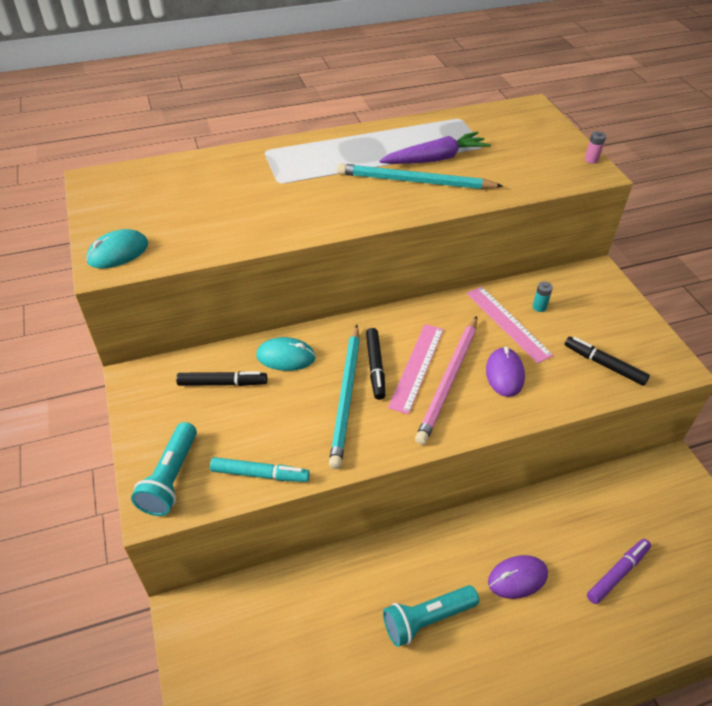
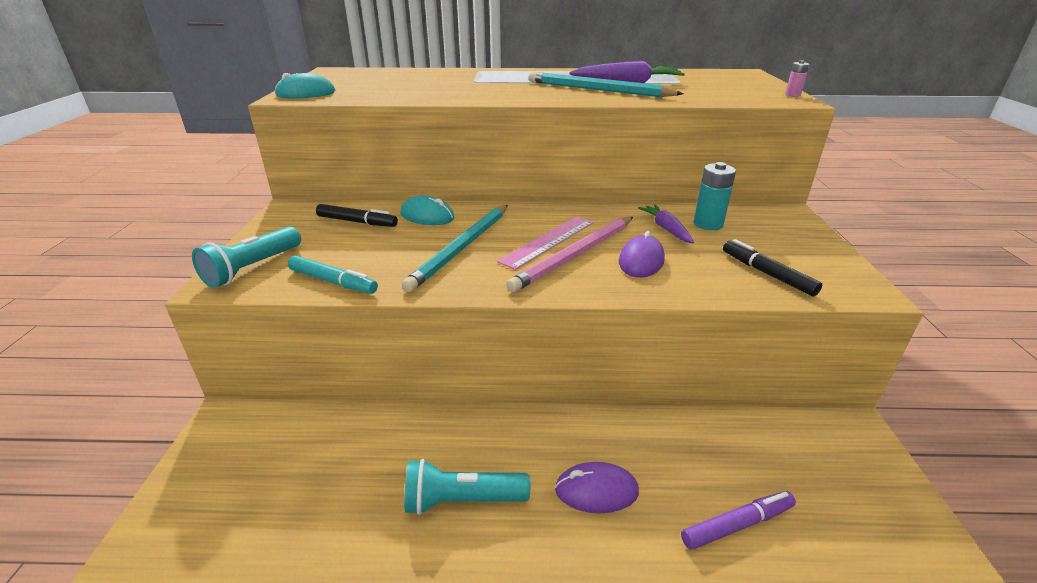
camera: 20 degrees right, 15 degrees down
(375, 367) = (506, 235): black marker -> none
(508, 323) = (666, 229): pink ruler -> purple carrot
(539, 307) = (708, 224): turquoise battery -> turquoise battery, size x1.84

